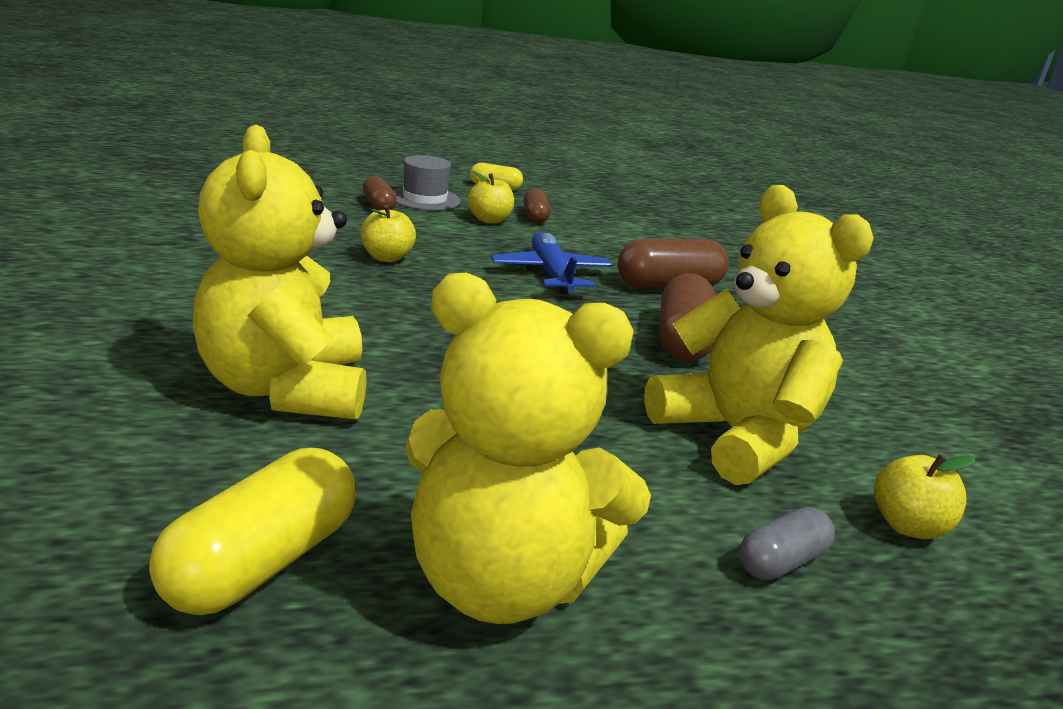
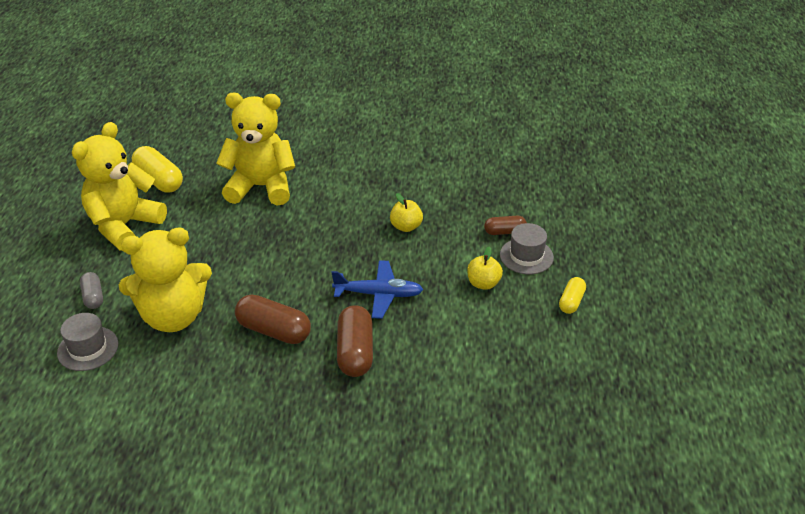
camera: 110 degrees right, 15 degrees up
(535, 217) = (495, 311): brown capsule -> none
(907, 526) = (88, 348): yellow apple -> grey hat

